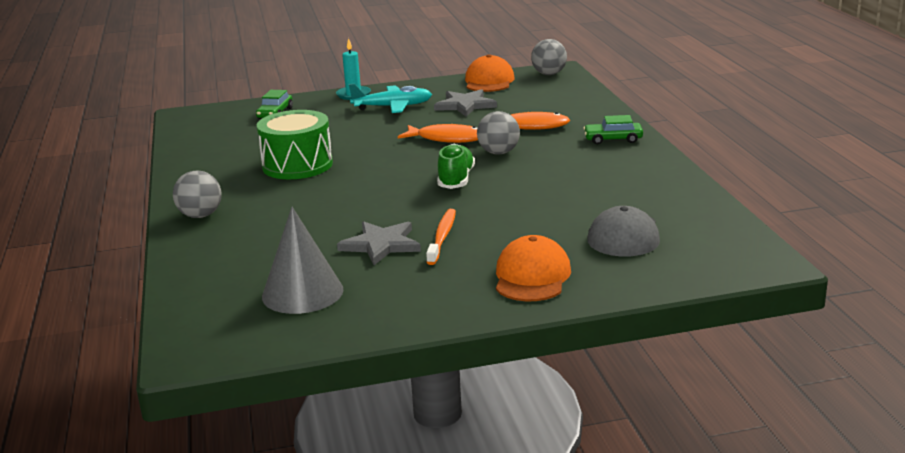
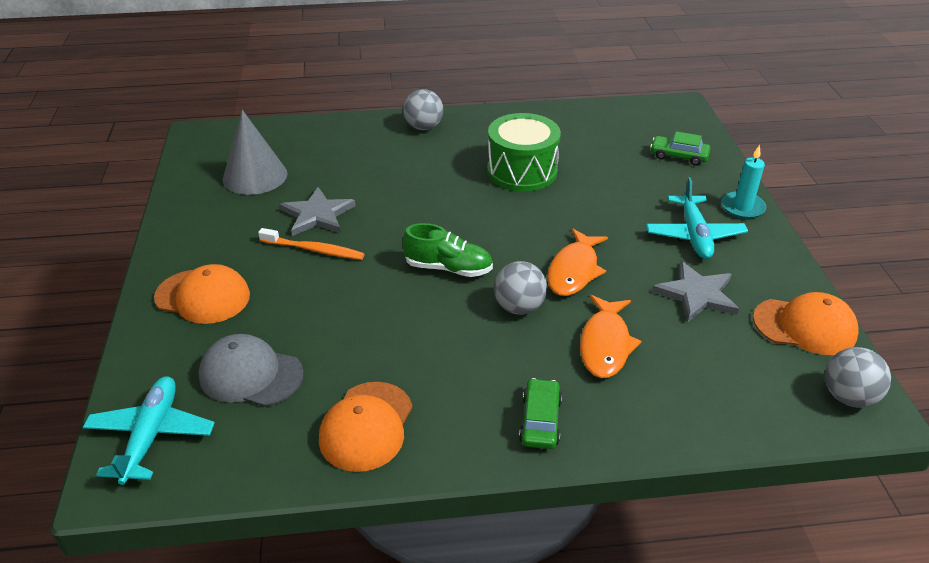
camera: 95 degrees right, 15 degrees up
(651, 186) = (366, 426): none -> orange cap
(713, 260) = (151, 435): none -> turquoise plane

